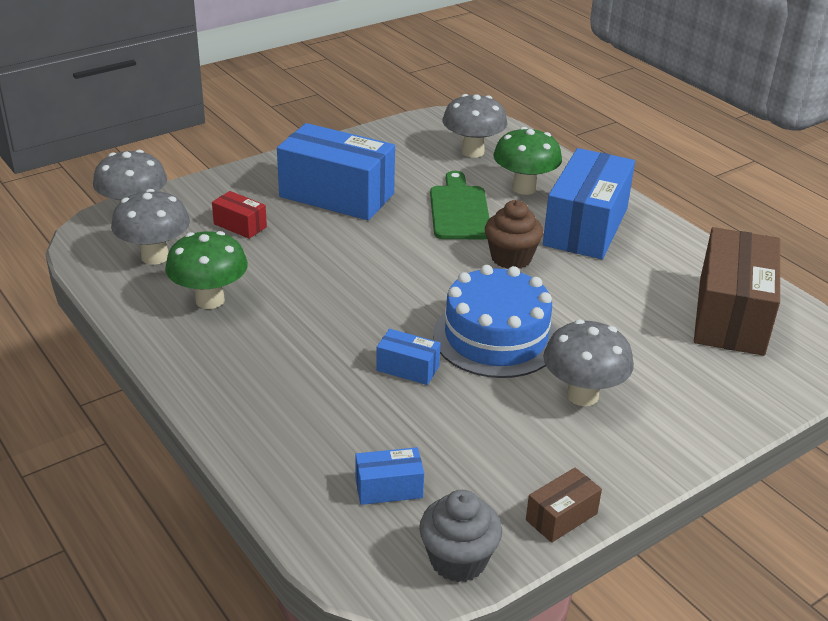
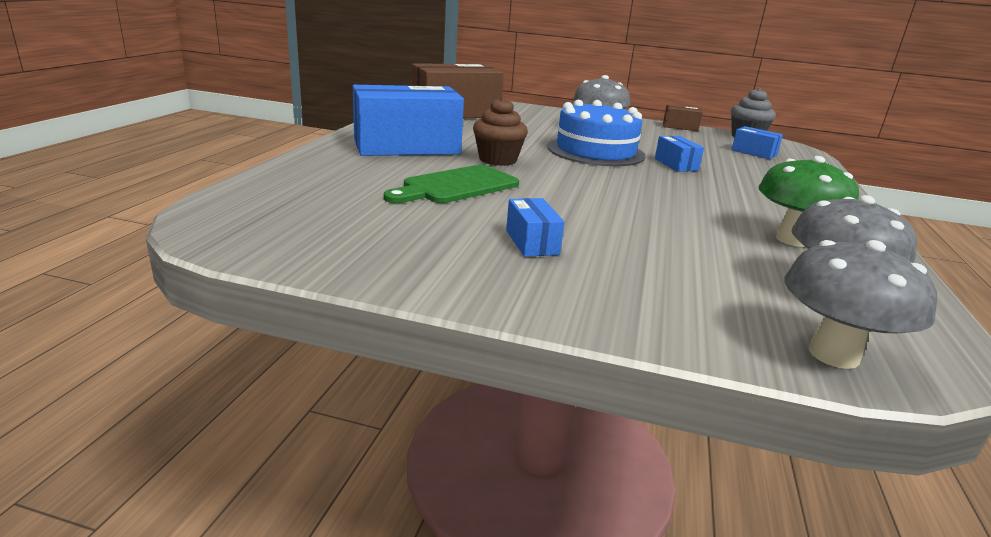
camera: 130 degrees left, 10 degrees down
(240, 225) = (688, 271): red box -> none
(336, 195) = (532, 242): blue box -> blue box, size x0.44
(472, 152) = (313, 203): grey mushroom -> none
(524, 188) = (369, 171): green mushroom -> none

